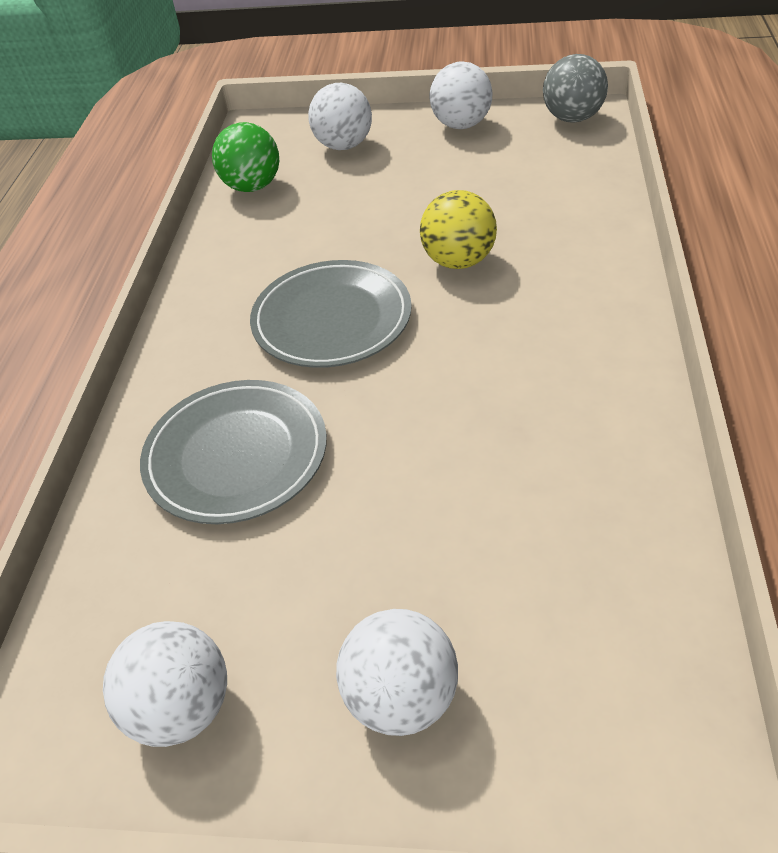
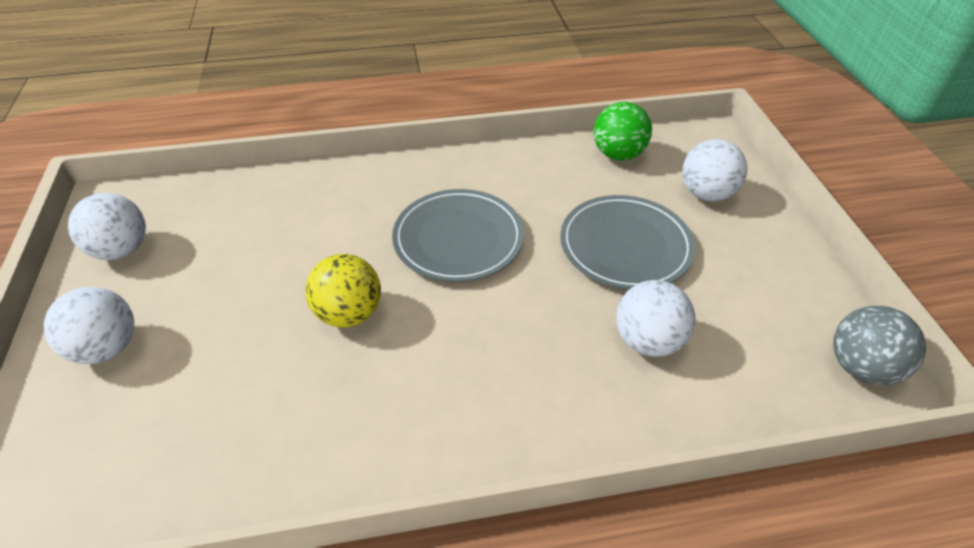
camera: 70 degrees right, 0 degrees up
(236, 455) = (311, 223): grey plate -> grey plate (625, 246)
(458, 261) = (555, 305): yellow ball -> yellow ball (349, 313)
(461, 125) = (789, 270): white ball -> white ball (648, 341)

